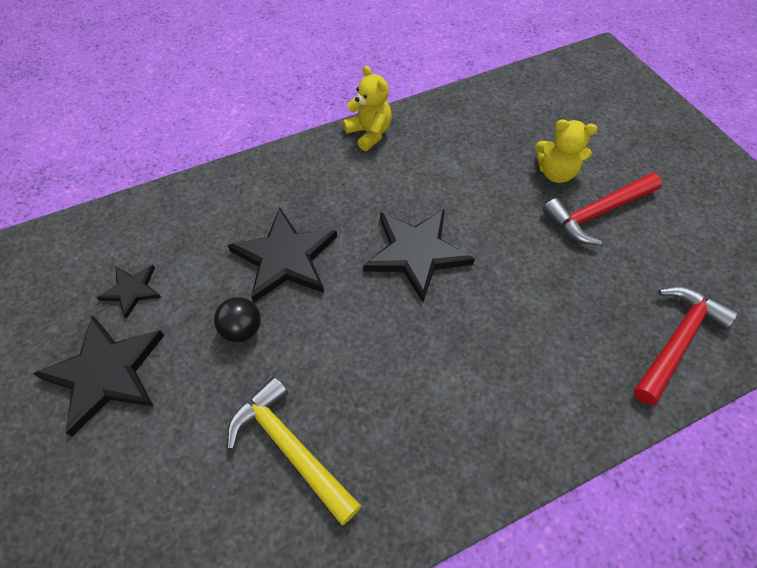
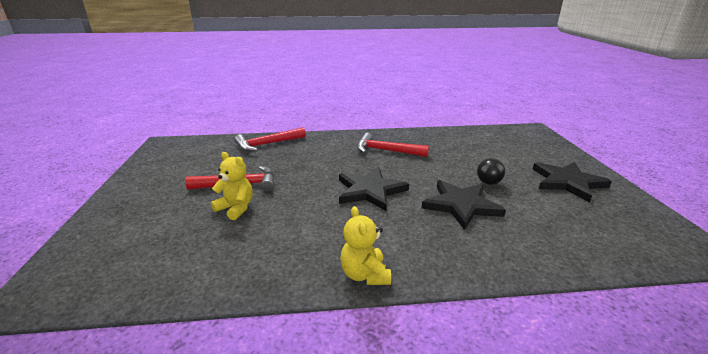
camera: 160 degrees left, 30 degrees down
(132, 290) = (573, 211): black star -> none
(290, 448) = (460, 150): yellow hammer -> none
(440, 391) = (386, 151): none -> red hammer

